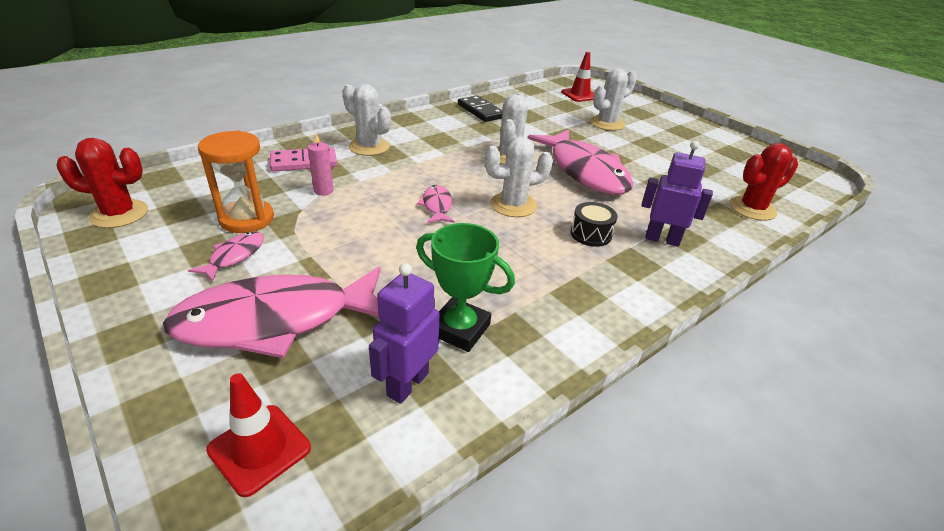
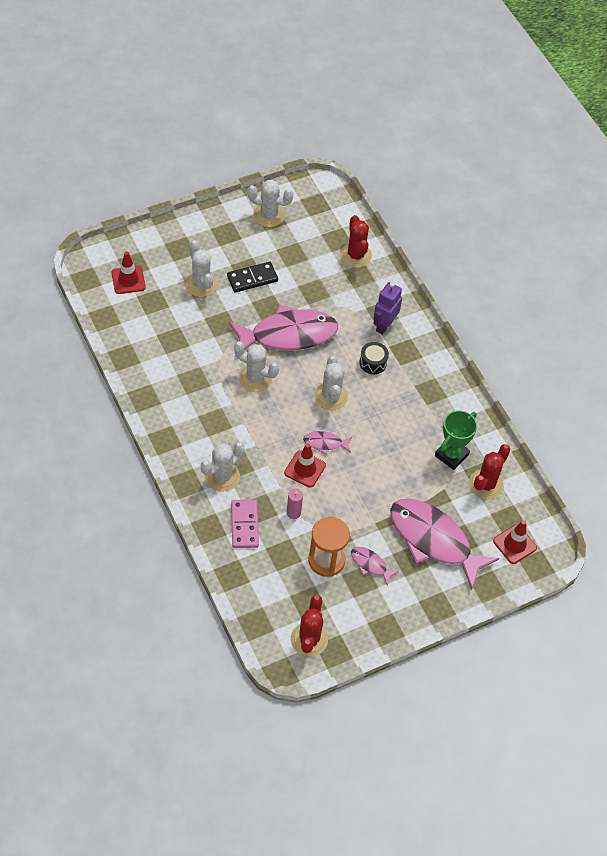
camera: 80 degrees left, 20 degrees up
(275, 320) = (433, 540): pink fish -> pink fish turned 135 degrees clockwise
(392, 194) = (305, 469): none -> red traffic cone
(407, 384) = (486, 484): purple robot -> red cactus
(480, 111) = (157, 376): black domino -> black domino (252, 279)
(736, 151) = (269, 215): none -> white cactus

